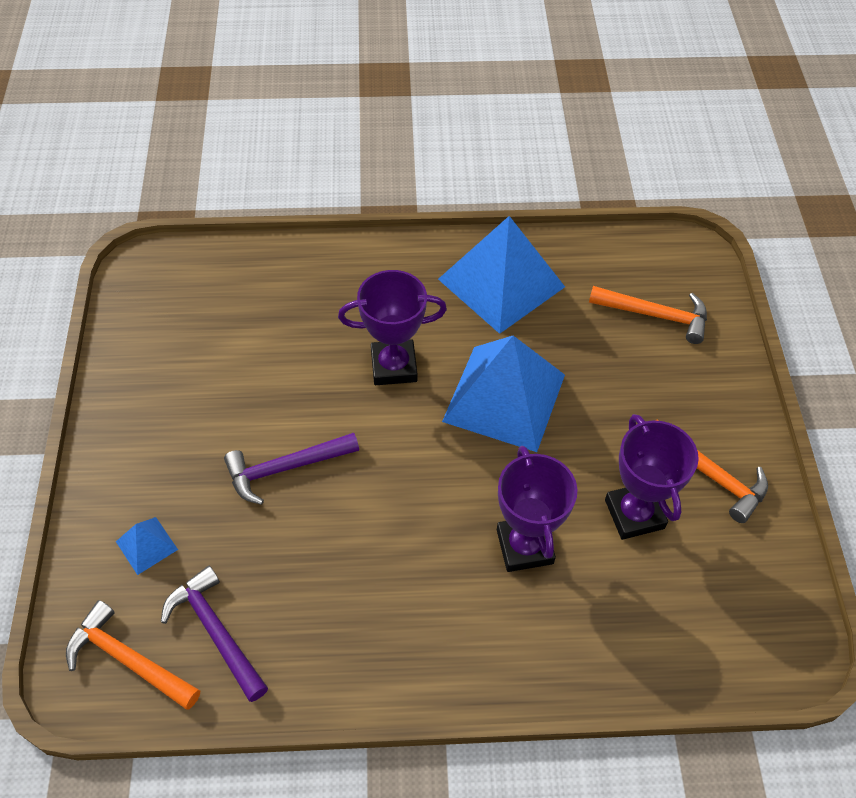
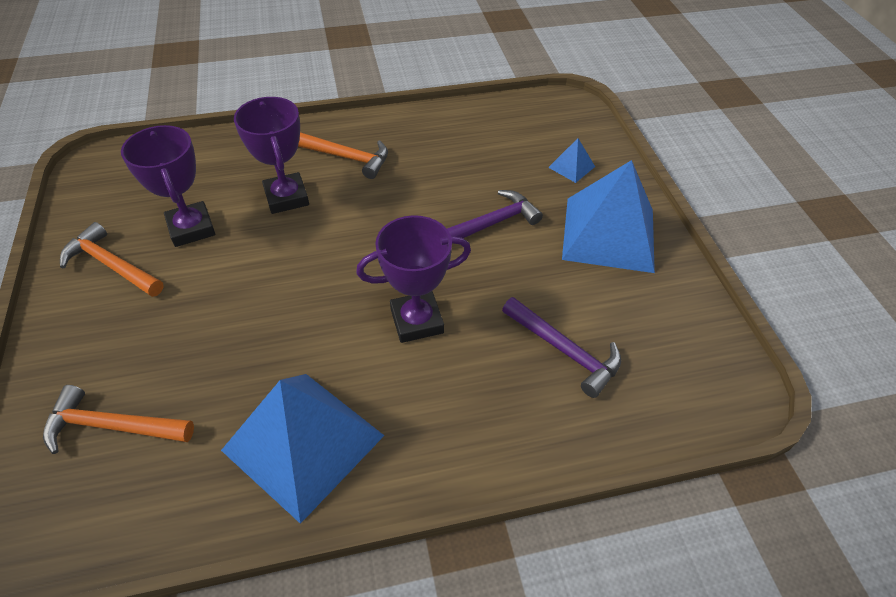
camera: 170 degrees right, 5 degrees down
(128, 660) = (547, 115): orange hammer -> orange hammer (346, 157)
(216, 632) = (499, 132): purple hammer -> purple hammer (564, 350)
(504, 397) = (301, 306): blue pyramid -> blue pyramid (609, 234)

